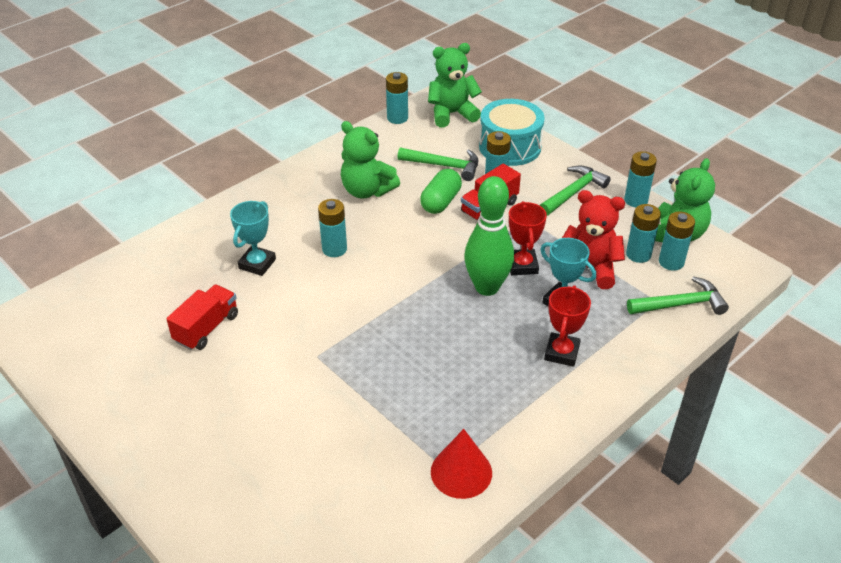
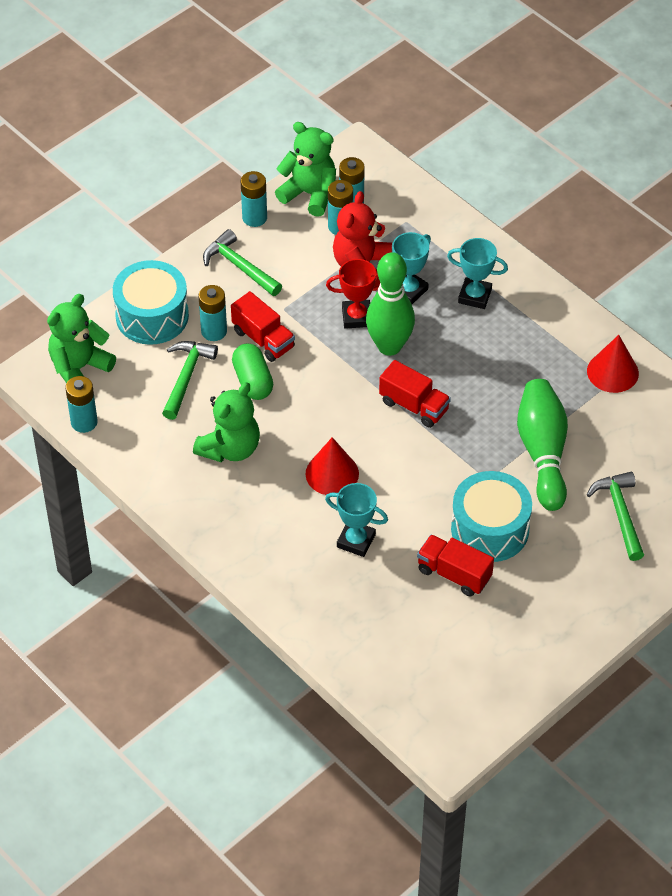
camera: 90 degrees left, 10 degrees up
(254, 356) = (490, 529): none -> turquoise drum
(334, 249) = (332, 473): turquoise battery -> red cone
(347, 402) = (543, 452): none -> green bowling pin
(412, 303) = (414, 406): none -> red truck
(440, 202) = (252, 381): green capsule -> green capsule turned 45 degrees clockwise
(452, 114) = (79, 368): green teddy bear -> green teddy bear turned 60 degrees clockwise
(561, 352) = (475, 296): red trophy -> turquoise trophy
(680, 304) = (409, 205): green hammer -> green hammer (620, 513)

